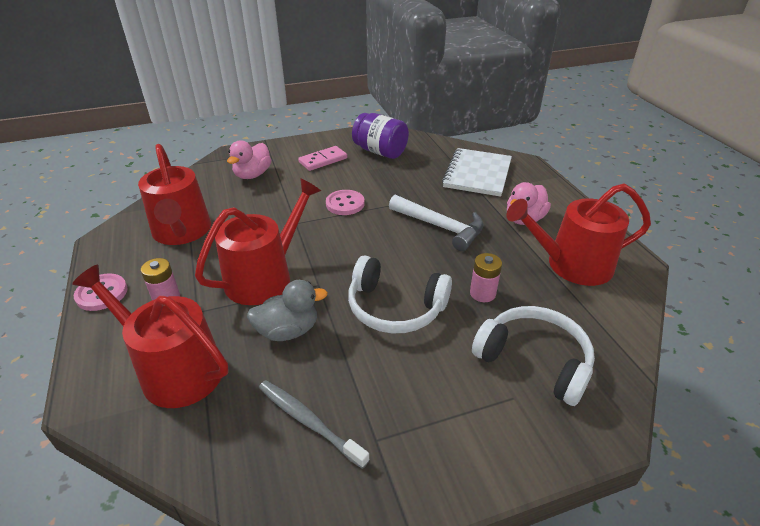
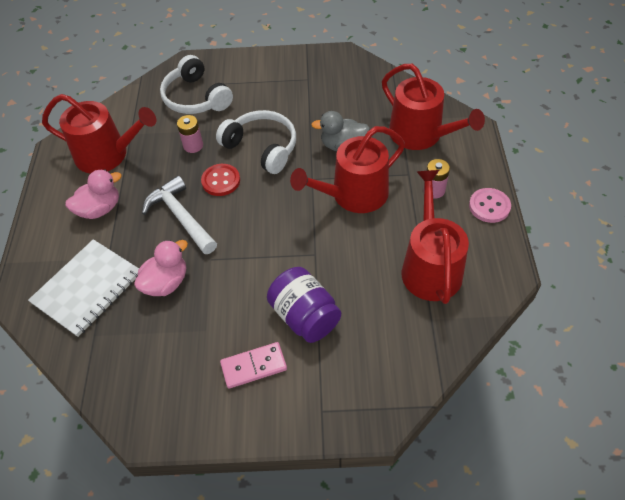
camera: 160 degrees left, 15 degrees up
(252, 175) = (350, 355): pink duck -> pink duck (166, 283)
(309, 422) = (341, 92): grey toothbrush -> none
(345, 204) = (256, 271): pink button -> none
(380, 152) = (171, 368): purple jar -> purple jar (304, 316)
(422, 263) = (221, 181): none -> red button

